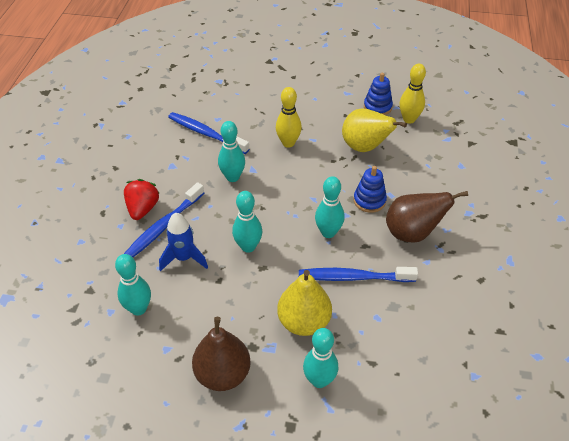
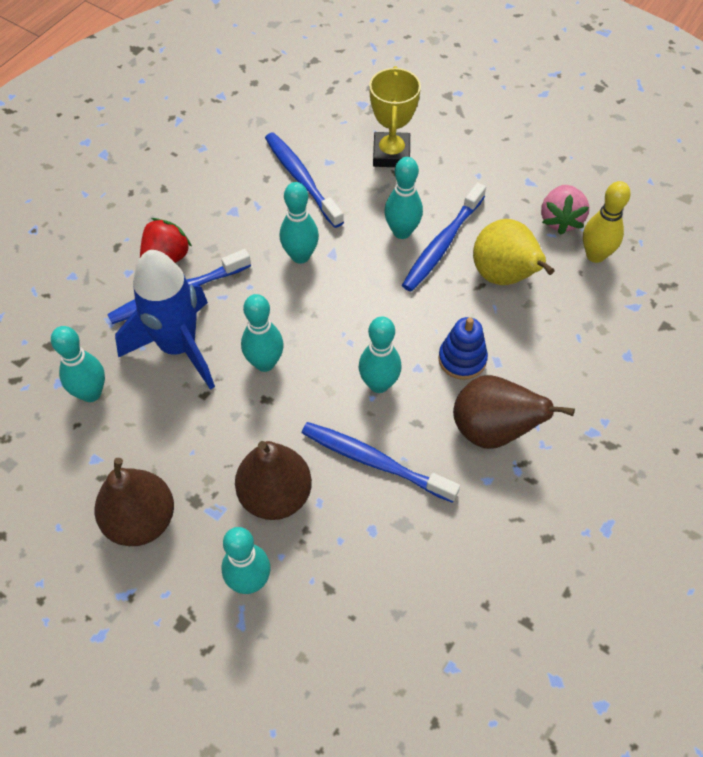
camera: 25 degrees right, 10 degrees up
(184, 258) = (178, 347): blue rocket -> blue rocket, size x1.63
(254, 103) = (391, 154): none -> yellow trophy
(288, 143) = (402, 232): yellow bowling pin -> turquoise bowling pin
(304, 322) = (275, 495): yellow pear -> brown pear
(317, 142) = (442, 244): none -> blue toothbrush
(377, 107) = (560, 220): blue stacking toy -> pink strawberry

